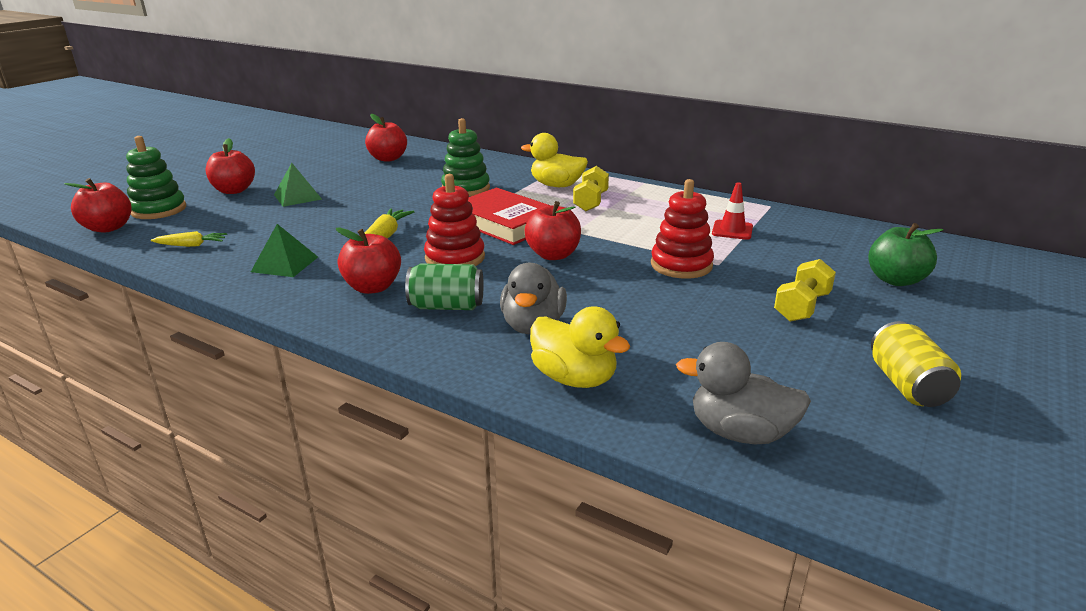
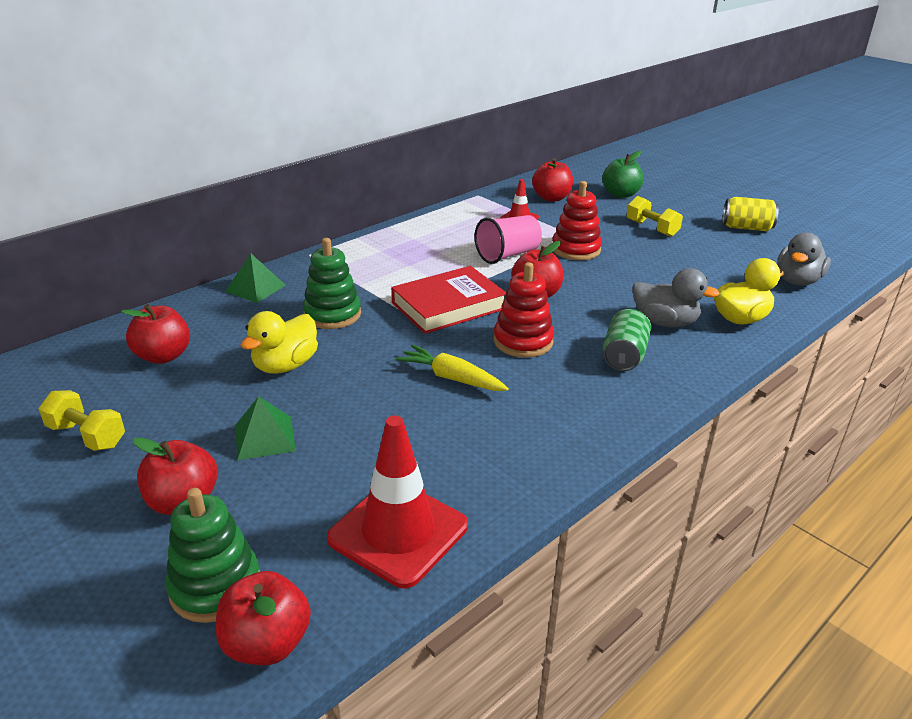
camera: 75 degrees left, 5 degrees up
(191, 245) = (398, 532): yellow carrot -> red traffic cone
(285, 264) = (496, 448): green pyramid -> green pyramid (255, 288)
(373, 287) = (575, 392): red apple -> red apple (551, 198)
(557, 185) = (364, 265): yellow duck -> yellow duck (285, 365)
(591, 202) = (421, 258): yellow dumbbell -> yellow dumbbell (87, 436)
(632, 234) = (508, 255): none -> pink cup

